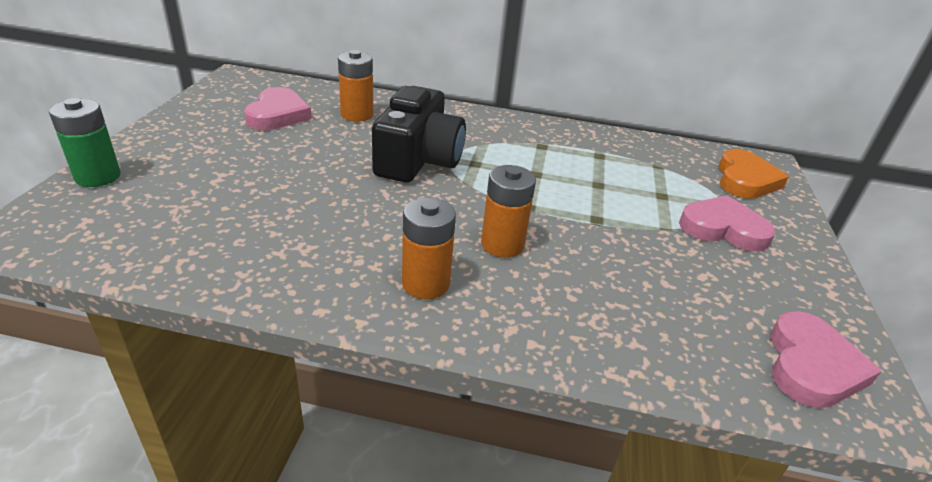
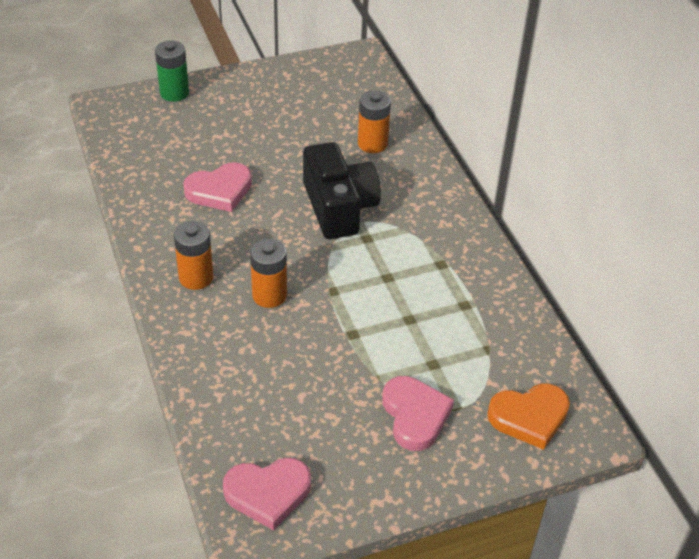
camera: 60 degrees right, 10 degrees up
(278, 114) = (326, 109): pink heart -> pink heart (219, 191)
(418, 160) = (339, 207): black camera -> black camera turned 90 degrees counterclockwise

